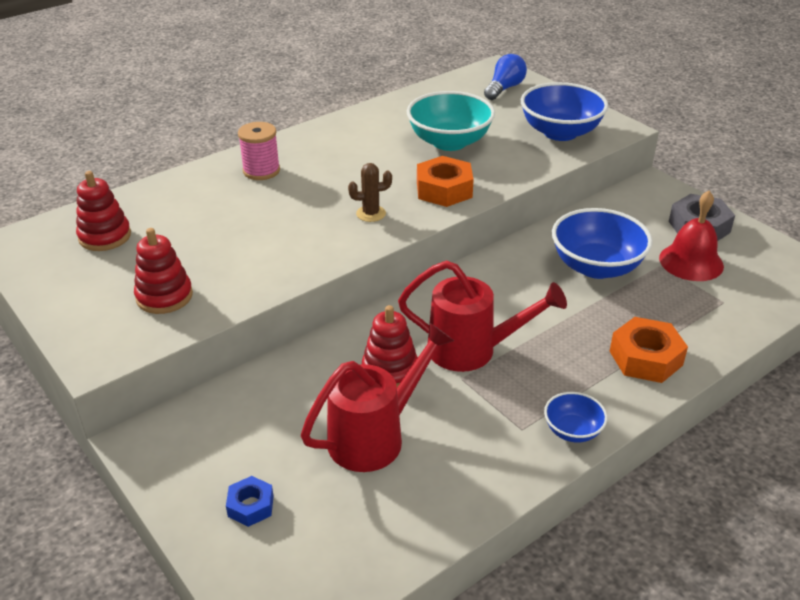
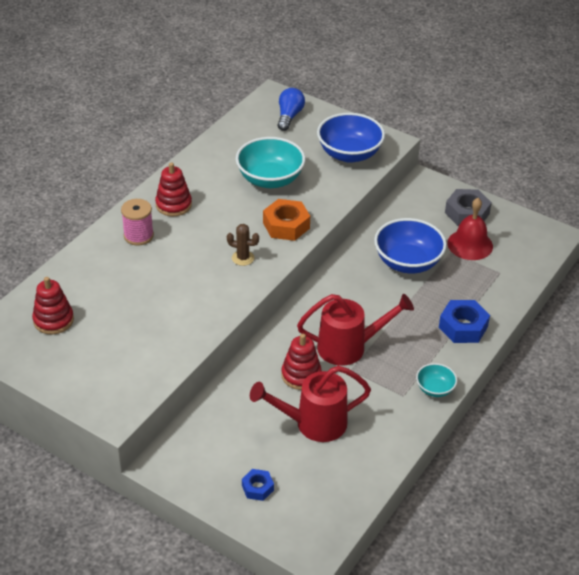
camera: 20 degrees left, 5 degrees up
(164, 296) = (131, 359): red stacking toy -> red stacking toy (173, 205)
(371, 214) = (243, 258): brown cactus -> brown cactus turned 45 degrees clockwise
(375, 436) = (313, 423): red watering can -> red watering can turned 135 degrees counterclockwise
(572, 430) = (435, 389): blue bowl -> turquoise bowl
(646, 358) = (463, 327): orange nut -> blue nut

